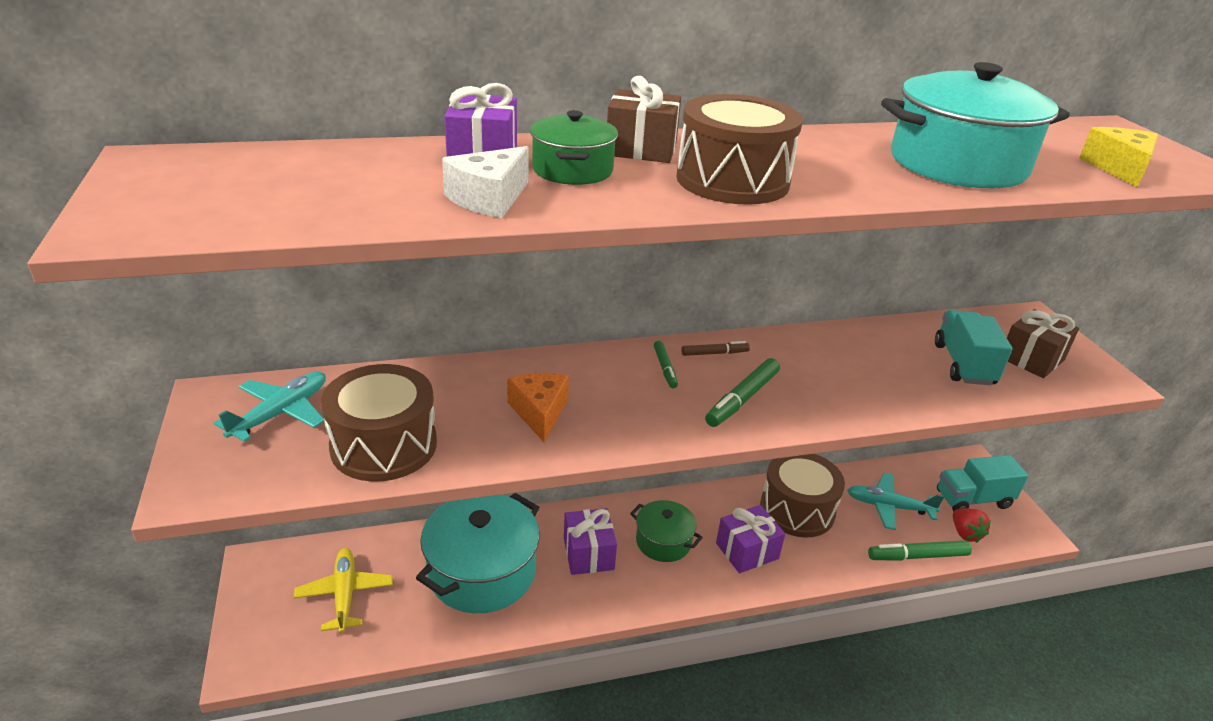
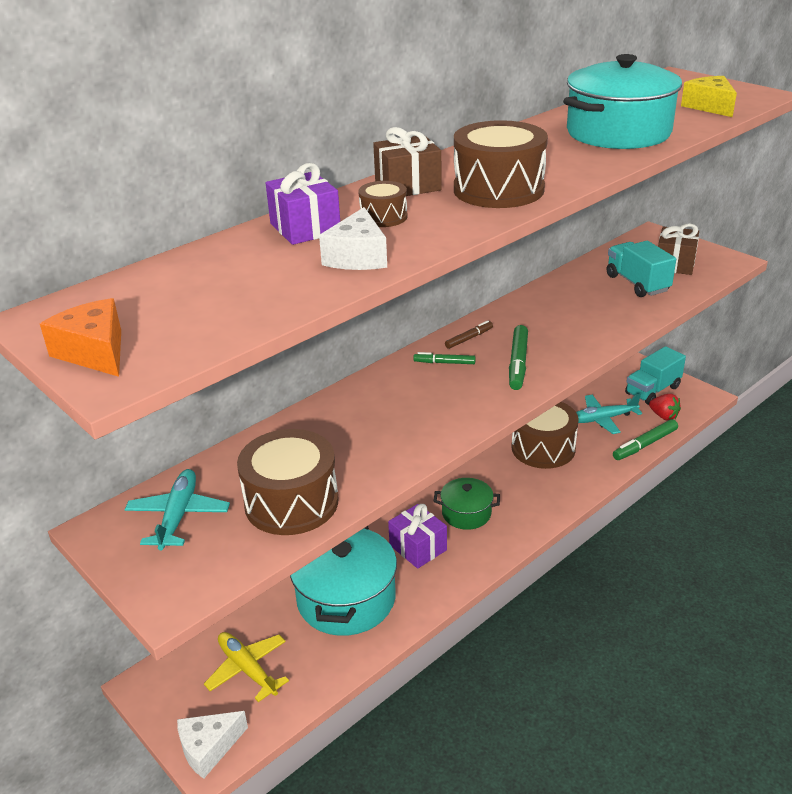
camera: 25 degrees left, 0 degrees up
(253, 652) = (209, 748): none -> white cheese
(539, 412) = (385, 430): orange cheese -> orange cheese (95, 352)
(572, 170) = (383, 217): green pot -> brown drum
(665, 368) = (444, 363): green marker -> green marker turned 135 degrees clockwise
(747, 551) = (530, 493): purple gift -> none

